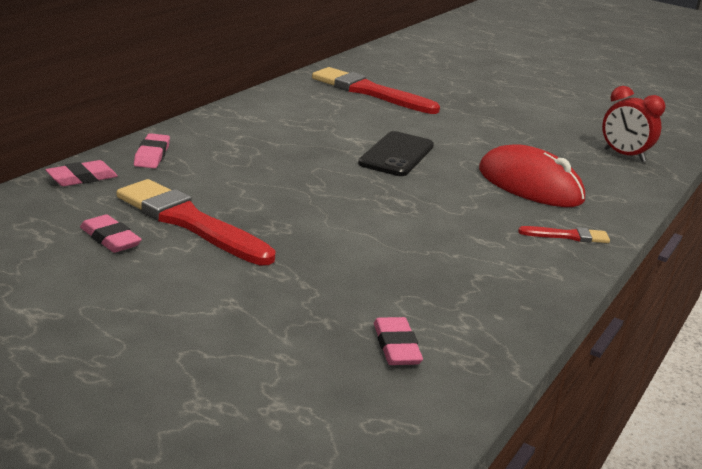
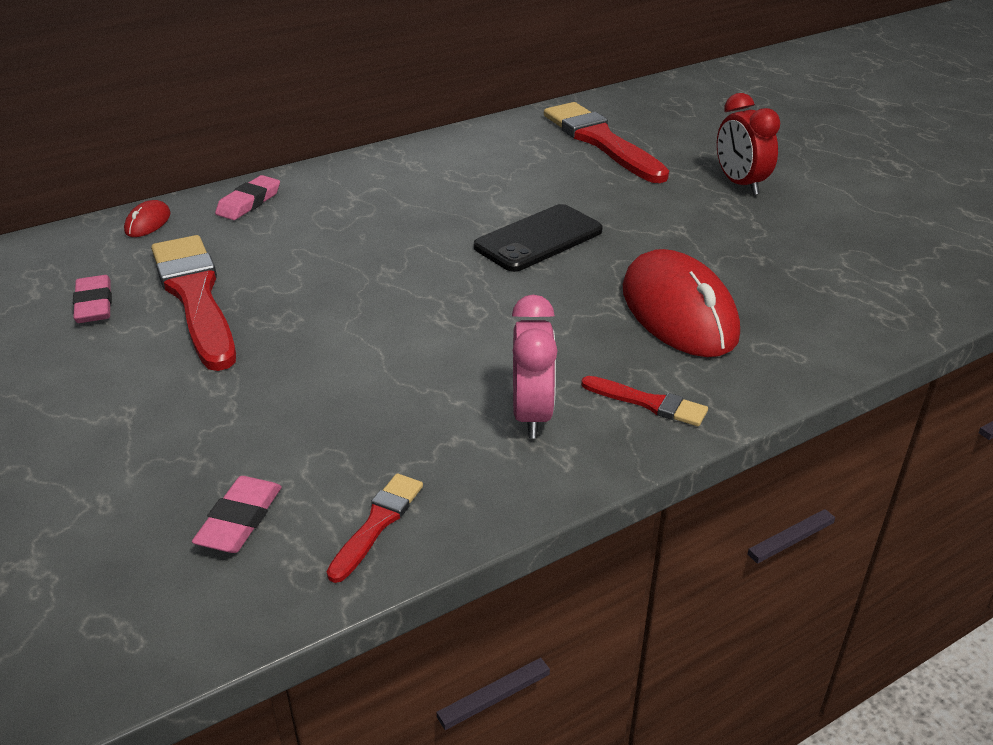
camera: 30 degrees right, 10 degrees up
(82, 178) = (148, 223): pink eraser -> red mouse
(486, 329) = (377, 523): none -> red brush
(509, 254) = (532, 415): none -> pink clock
(624, 155) = (883, 284): red clock -> red clock (740, 184)

